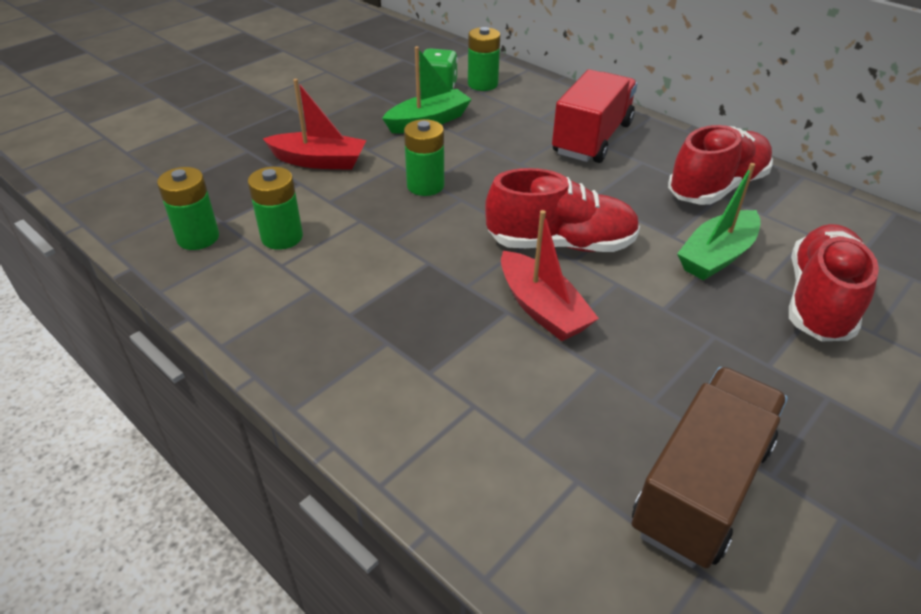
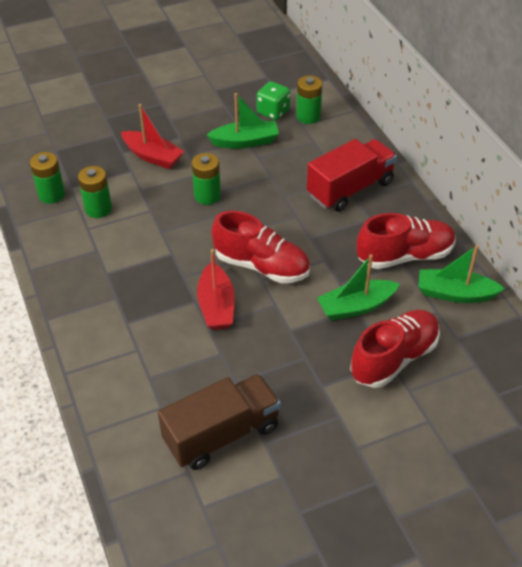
camera: 25 degrees right, 5 degrees up
(808, 210) = (455, 293): none -> green boat

